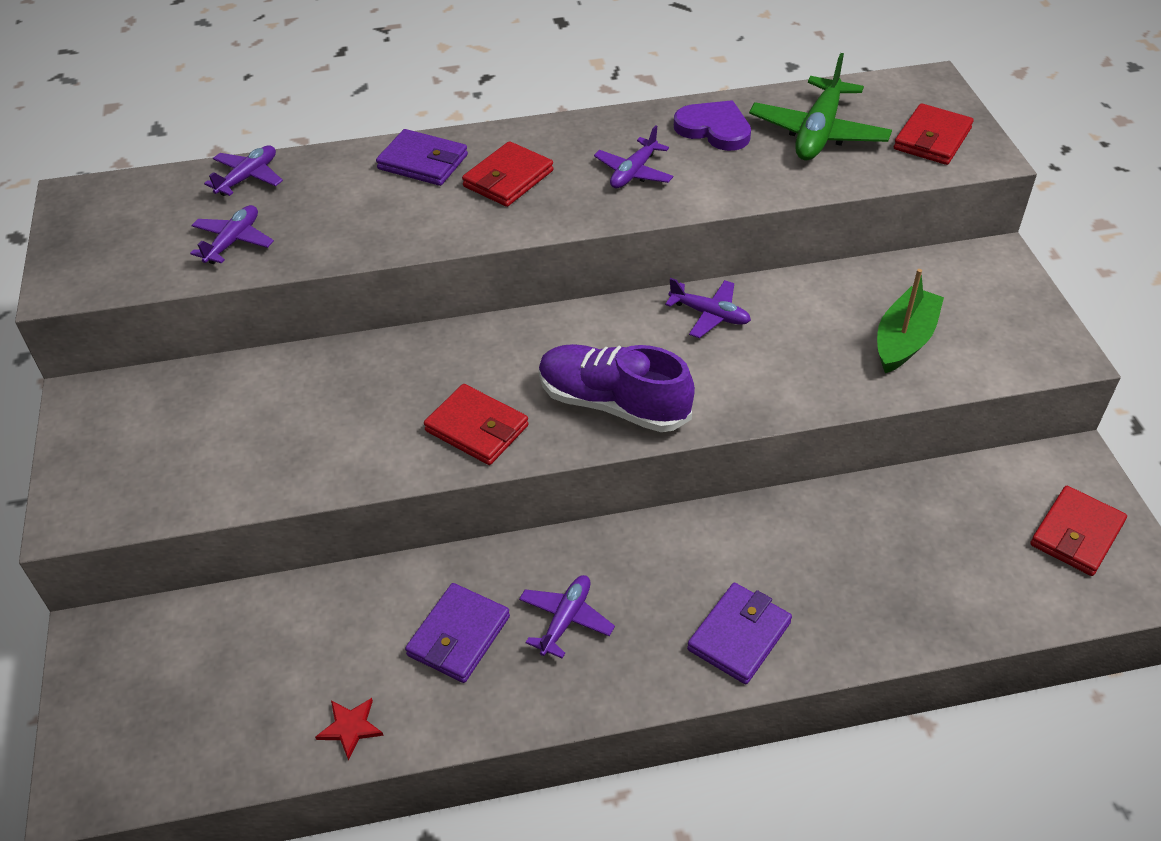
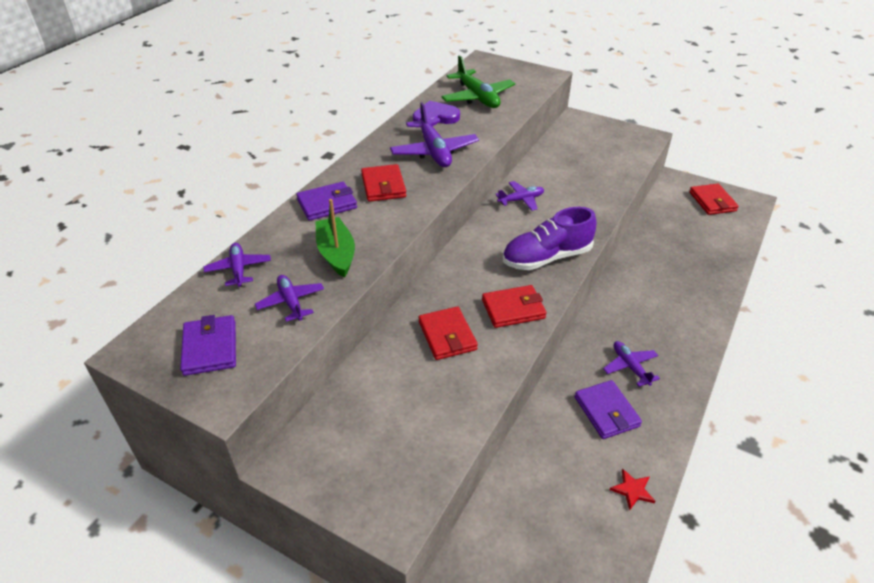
camera: 50 degrees left, 5 degrees down
(633, 172) = (434, 151): purple plane -> purple plane, size x1.69
(739, 636) = (688, 317): purple wallet -> purple wallet (210, 348)
(904, 340) = (598, 164): green boat -> green boat (336, 254)
(932, 139) = (520, 78): red wallet -> red wallet (447, 336)

